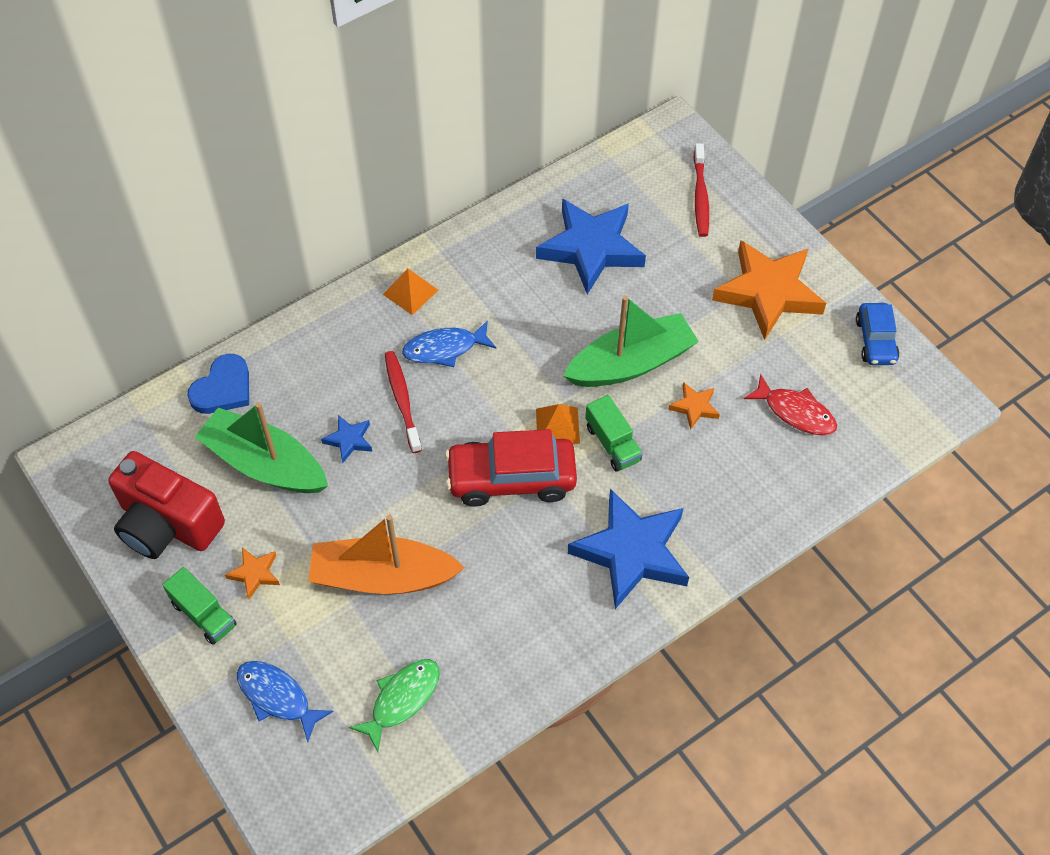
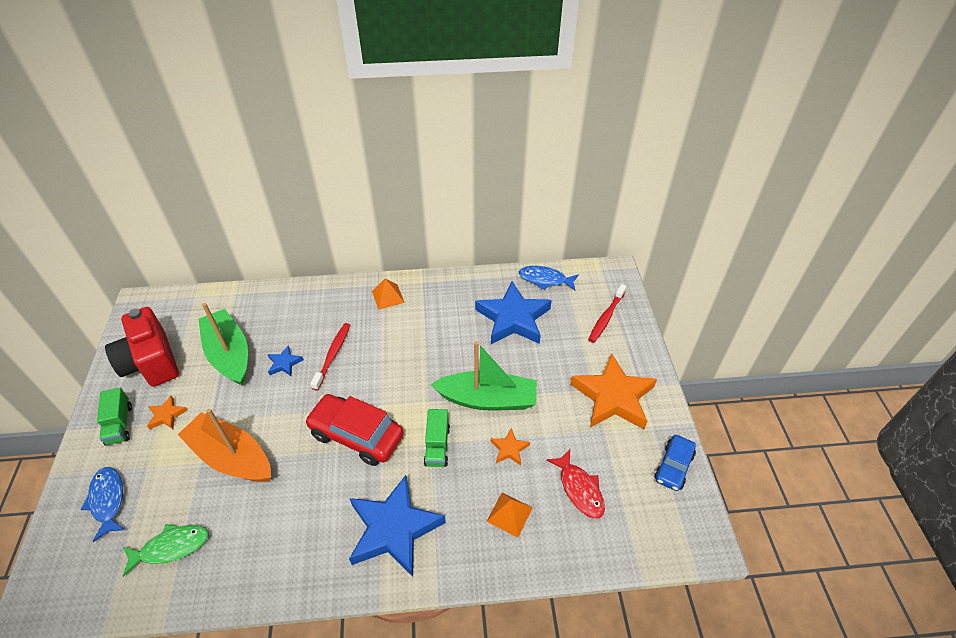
camera: 30 degrees right, 10 degrees down
(223, 388) = (246, 303): blue heart -> none
(445, 348) = (381, 337): blue fish -> blue fish (545, 279)
(557, 426) = (411, 416): orange pyramid -> orange pyramid (509, 514)

